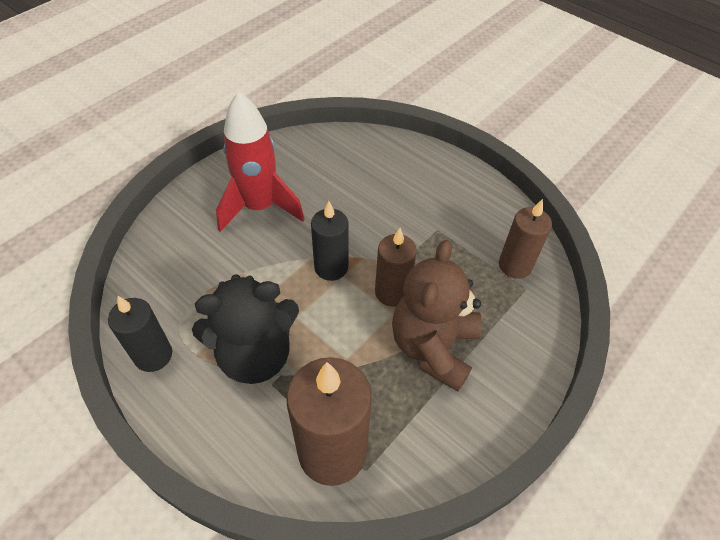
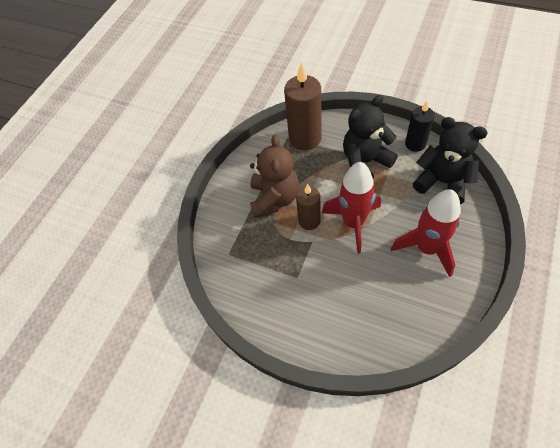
camera: 170 degrees right, 5 degrees up
(170, 278) = (442, 182): none -> black teddy bear
(331, 267) = (353, 223): black candle -> red rocket
(515, 265) = (238, 267): brown candle -> none

